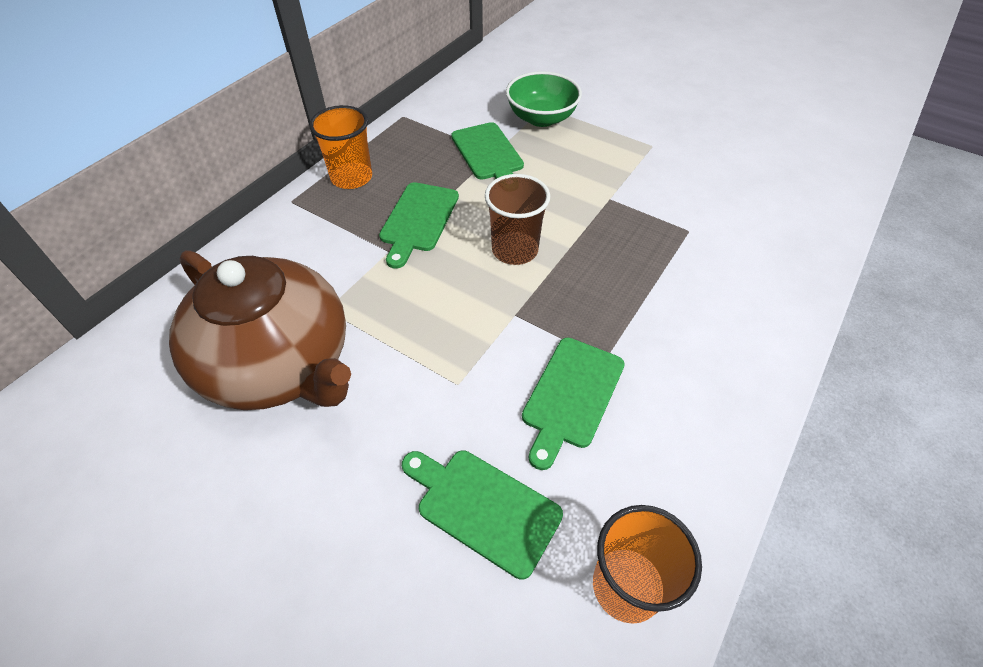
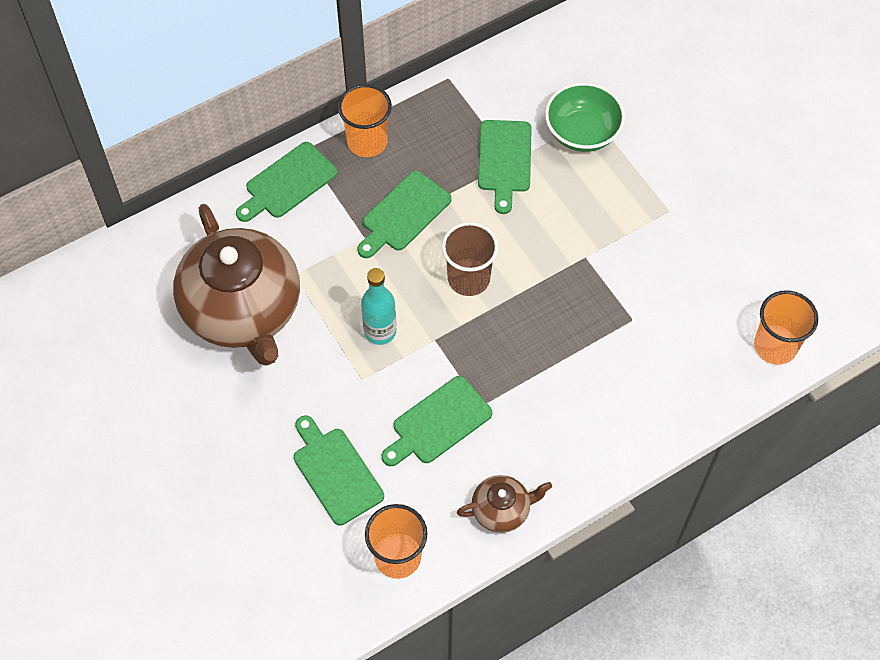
camera: 25 degrees right, 10 degrees up
(284, 232) = (288, 183): none -> green cutting board
(451, 328) = (380, 331): none -> turquoise bottle
(707, 463) = (501, 510): none -> brown teapot
(823, 208) = (775, 346): none -> orange cup

